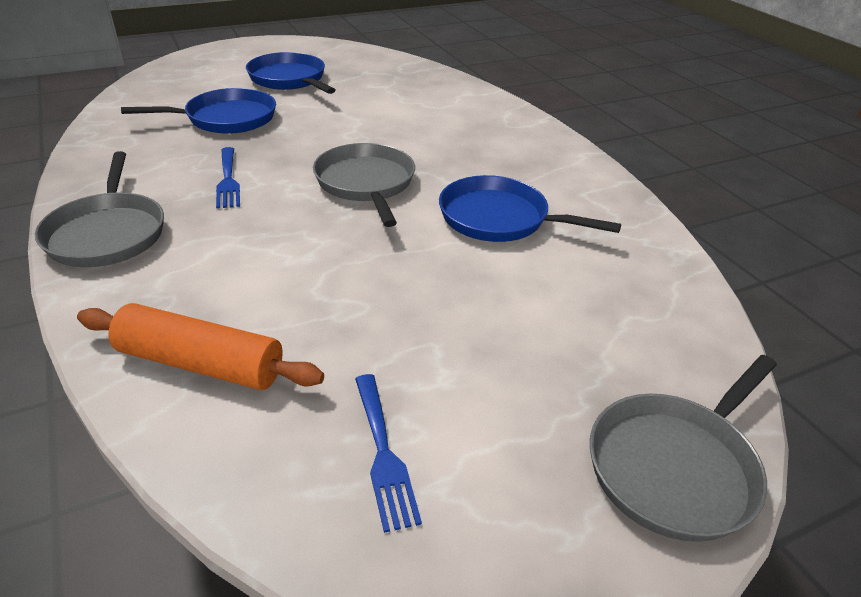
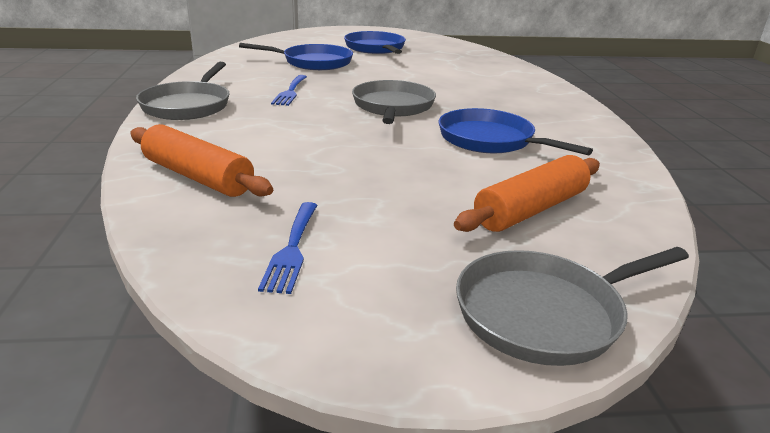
camera: 20 degrees right, 10 degrees down
(592, 319) = (531, 209): none -> orange rolling pin

